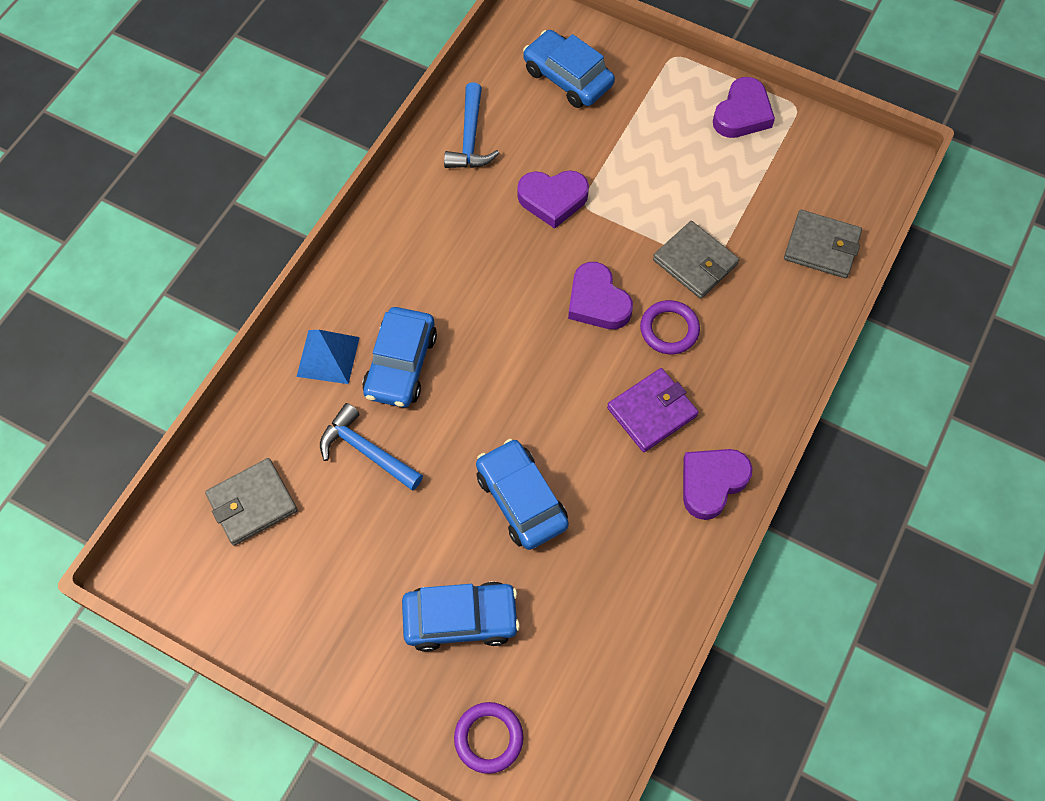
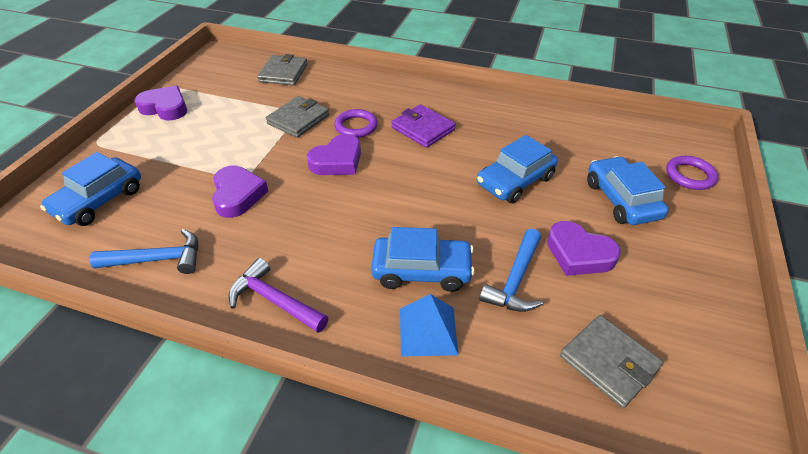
camera: 100 degrees left, 20 degrees down
(395, 234) = (274, 300): none -> purple hammer
(712, 483) = (465, 102): purple heart -> purple heart (579, 254)

